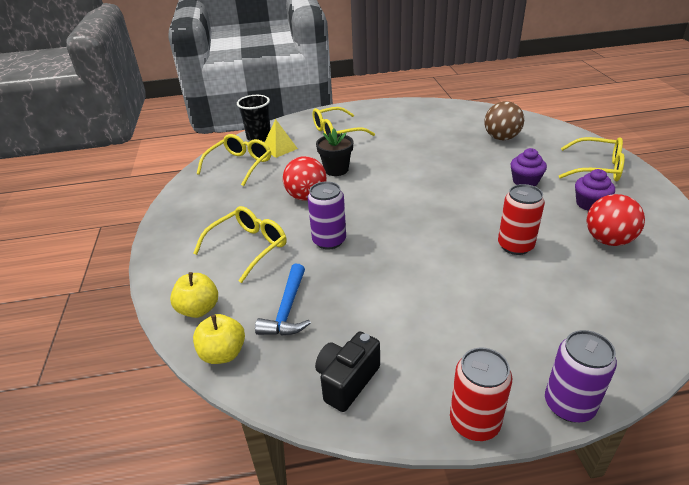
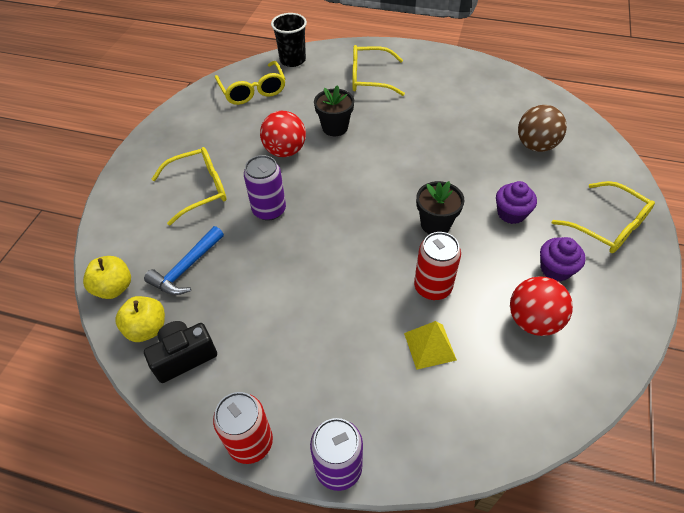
camera: 25 degrees right, 15 degrees up
(199, 309) = (123, 237): yellow apple -> yellow apple (147, 328)
(239, 165) = (253, 90): yellow glasses -> yellow glasses turned 105 degrees clockwise
(279, 148) = (302, 81): yellow pyramid -> yellow pyramid (430, 346)
(477, 205) = (435, 224): none -> black flower pot

